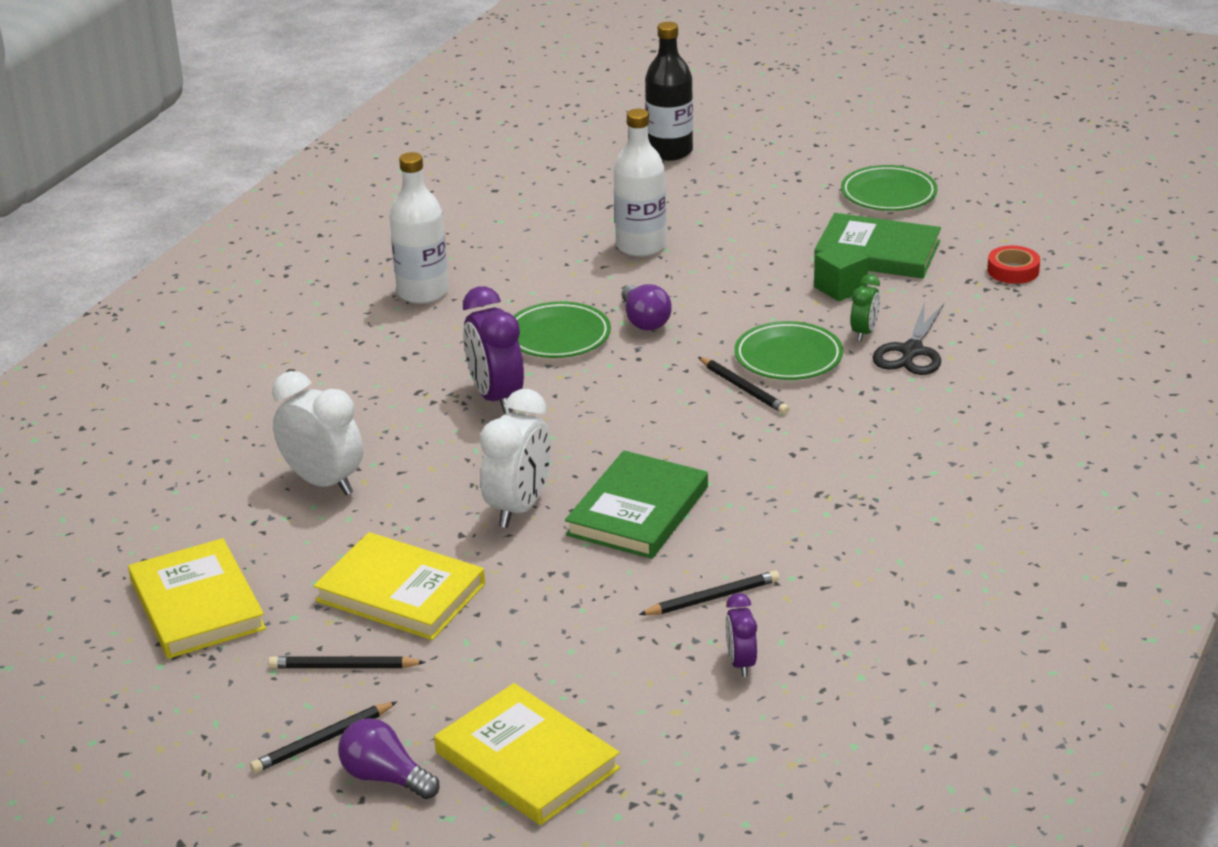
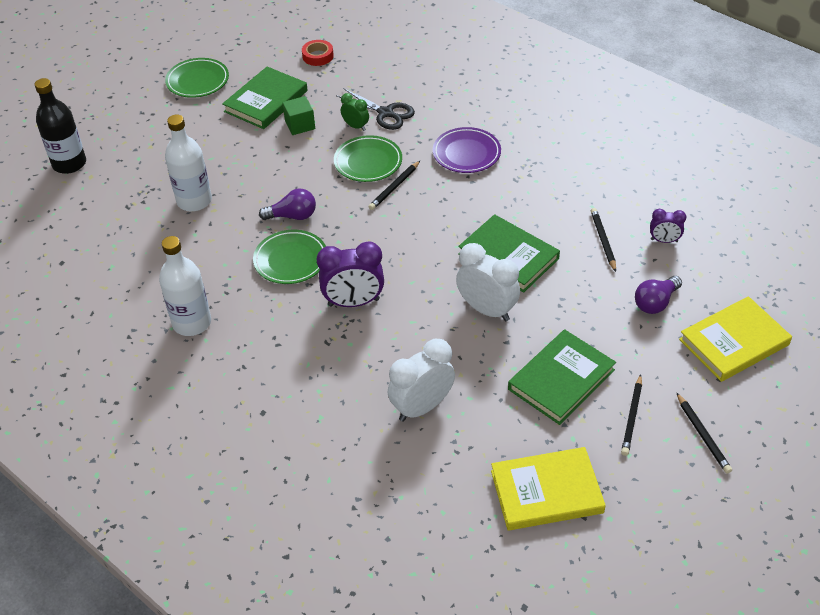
camera: 75 degrees left, 15 degrees up
(385, 777) = (740, 408): purple light bulb -> purple light bulb (655, 303)
(400, 592) = (561, 379): yellow book -> green book
(744, 388) = (394, 187): black pencil -> black pencil turned 150 degrees clockwise
(856, 438) = (466, 154): none -> purple plate

